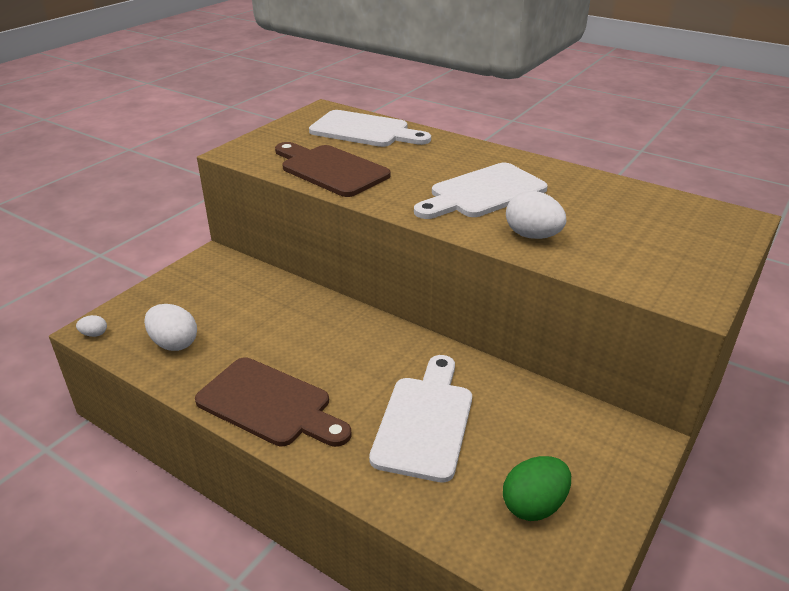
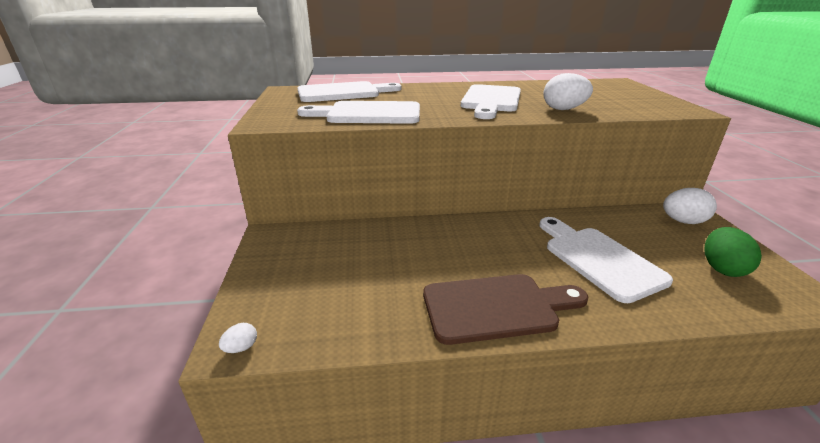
camera: 40 degrees left, 5 degrees down
(174, 343) = (342, 310): white egg -> white egg (683, 221)
(330, 170) = (368, 114): brown cutting board -> white cutting board

